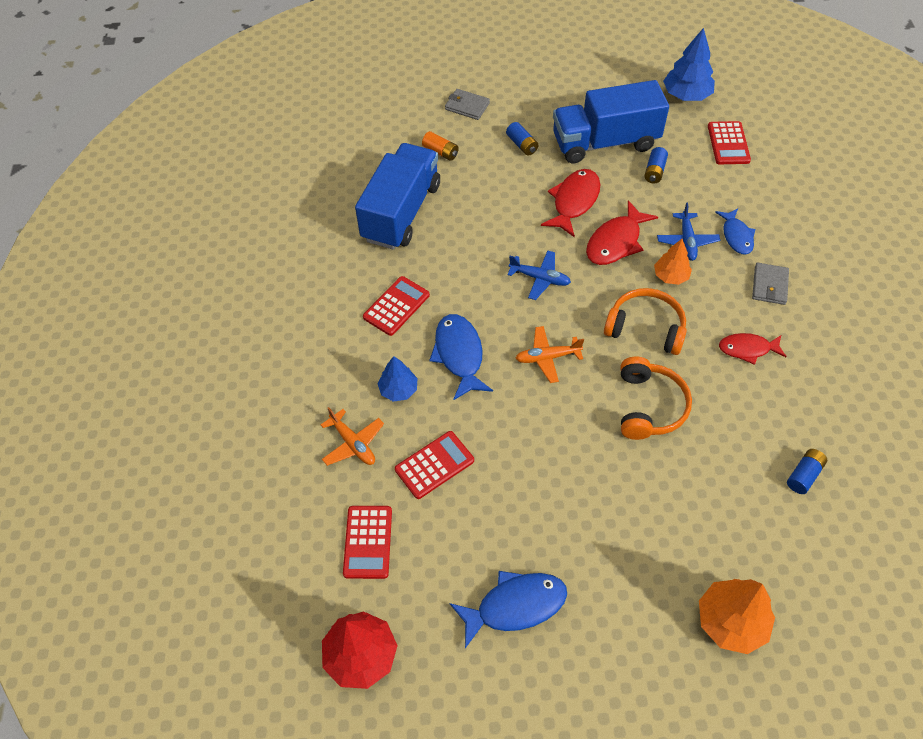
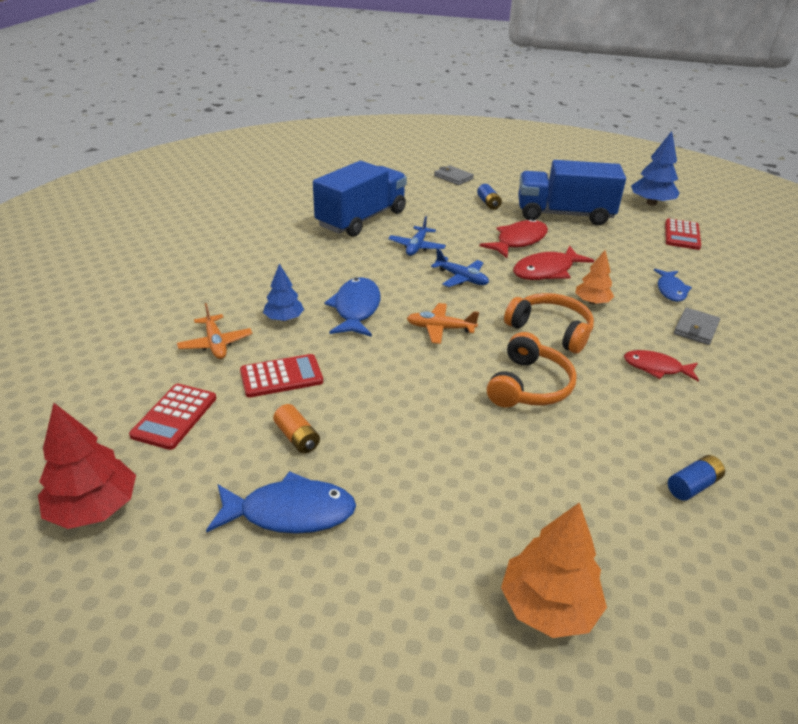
camera: 15 degrees right, 20 degrees down
(396, 306) = (319, 268): red calculator -> none
(440, 152) = (416, 195): orange battery -> orange battery (297, 437)
(654, 171) = (603, 238): blue battery -> none
(687, 241) = (618, 283): blue plane -> blue plane (416, 247)

